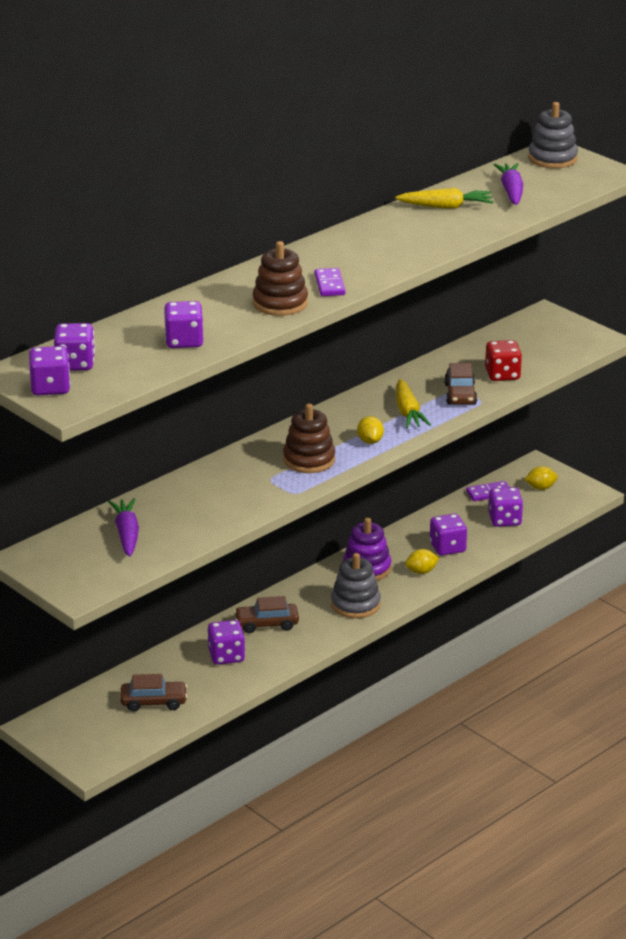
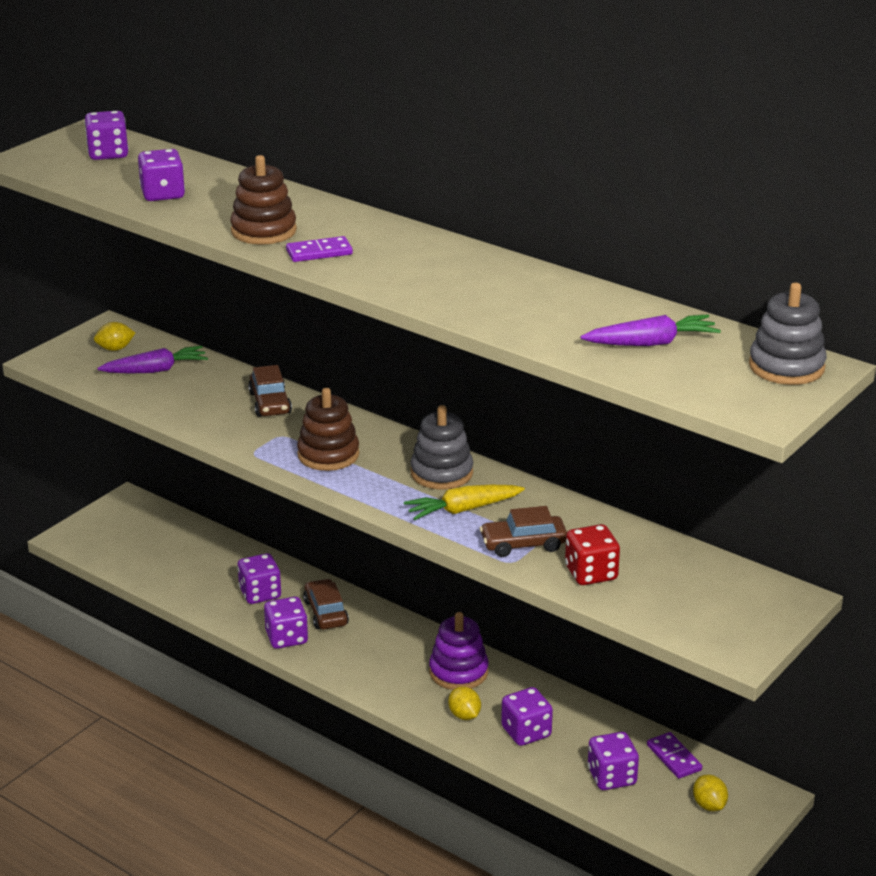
camera: 80 degrees right, 0 degrees up
(50, 388) = (57, 149): purple dice -> purple dice (286, 638)
(154, 702) = (172, 559): brown car -> brown car (270, 403)
(355, 605) = (379, 671): grey stacking toy -> grey stacking toy (441, 473)
(370, 441) = (383, 490): yellow lemon -> yellow lemon (115, 349)
(446, 207) = (576, 304): yellow carrot -> none

